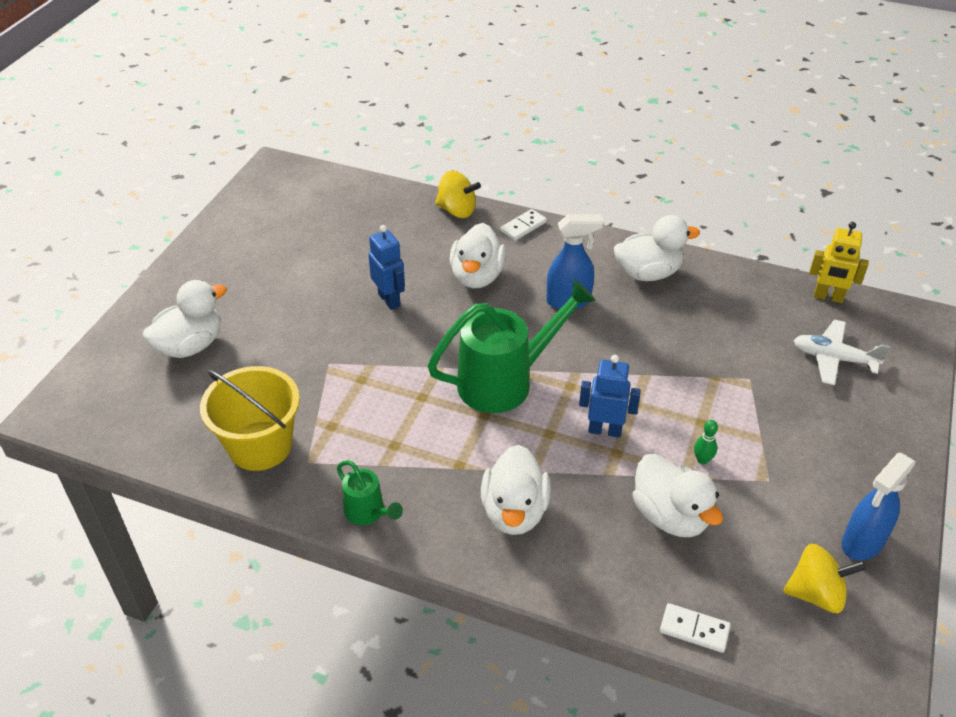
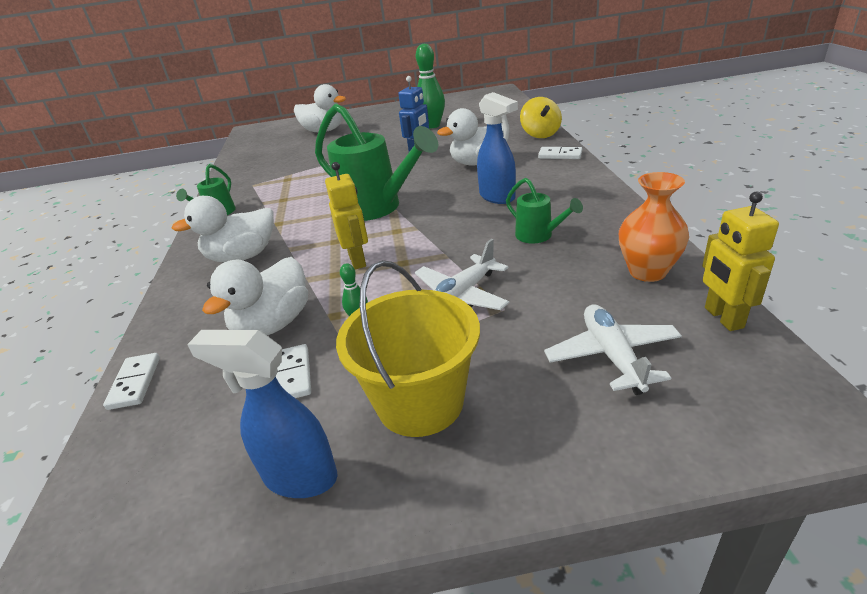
camera: 65 degrees right, 10 degrees down
(260, 446) = (257, 170): yellow bucket -> yellow bucket (420, 402)
(320, 258) = (432, 126): none -> green bowling pin
(605, 430) = (357, 260): blue robot -> yellow robot
(648, 273) = (585, 212): white duck -> none
(662, 314) = (538, 236): none -> green watering can
(714, 391) = (461, 295): none -> white plane
(752, 520) = (293, 375): none -> white domino
(757, 294) = (647, 272): none -> orange vase
(816, 594) = (201, 457): yellow spinning top -> none

